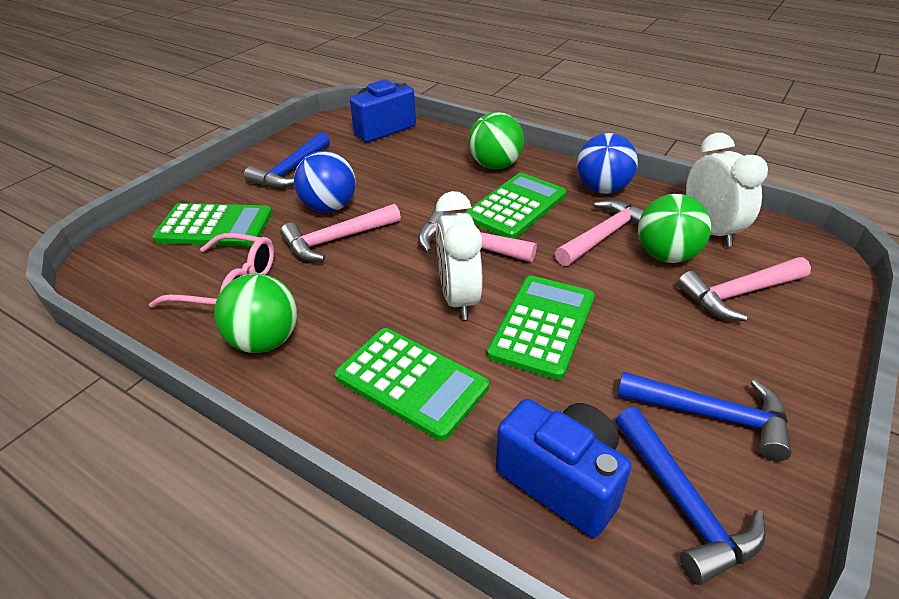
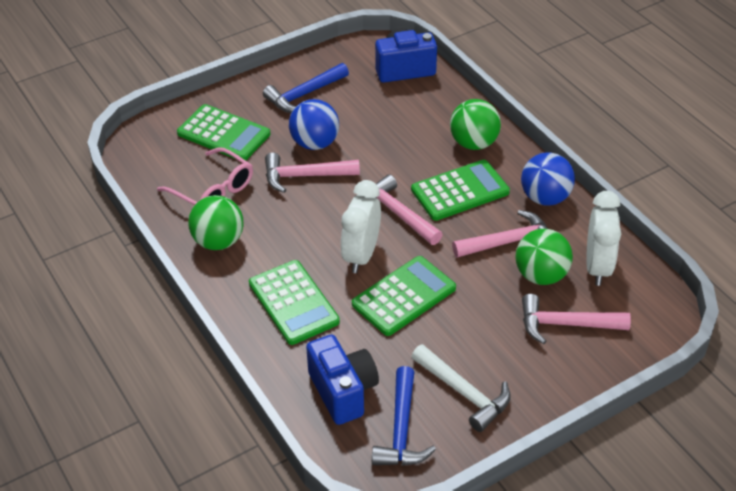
camera: 25 degrees right, 5 degrees up
(712, 416) = (464, 393): blue hammer -> white hammer

